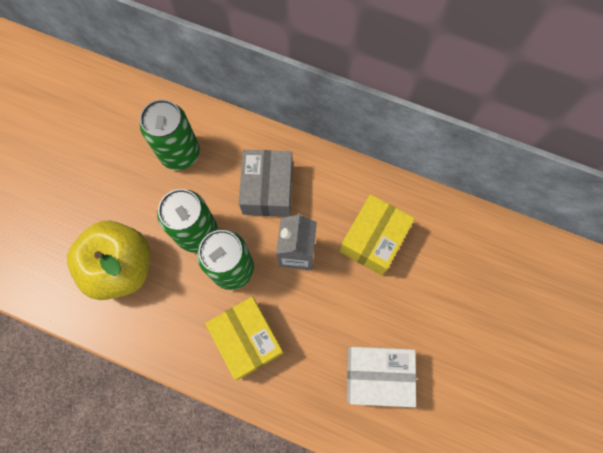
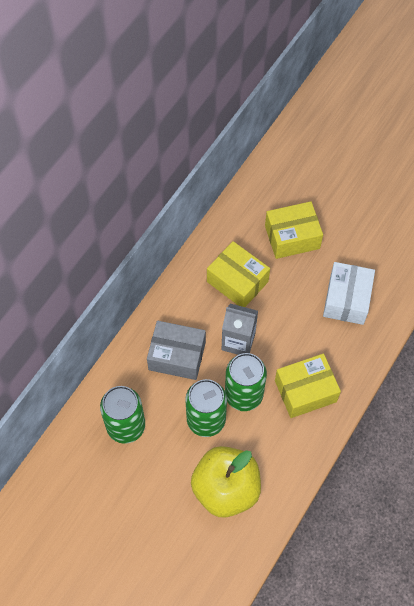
camera: 80 degrees left, 10 degrees down
(449, 295) = (292, 237): none -> yellow box

